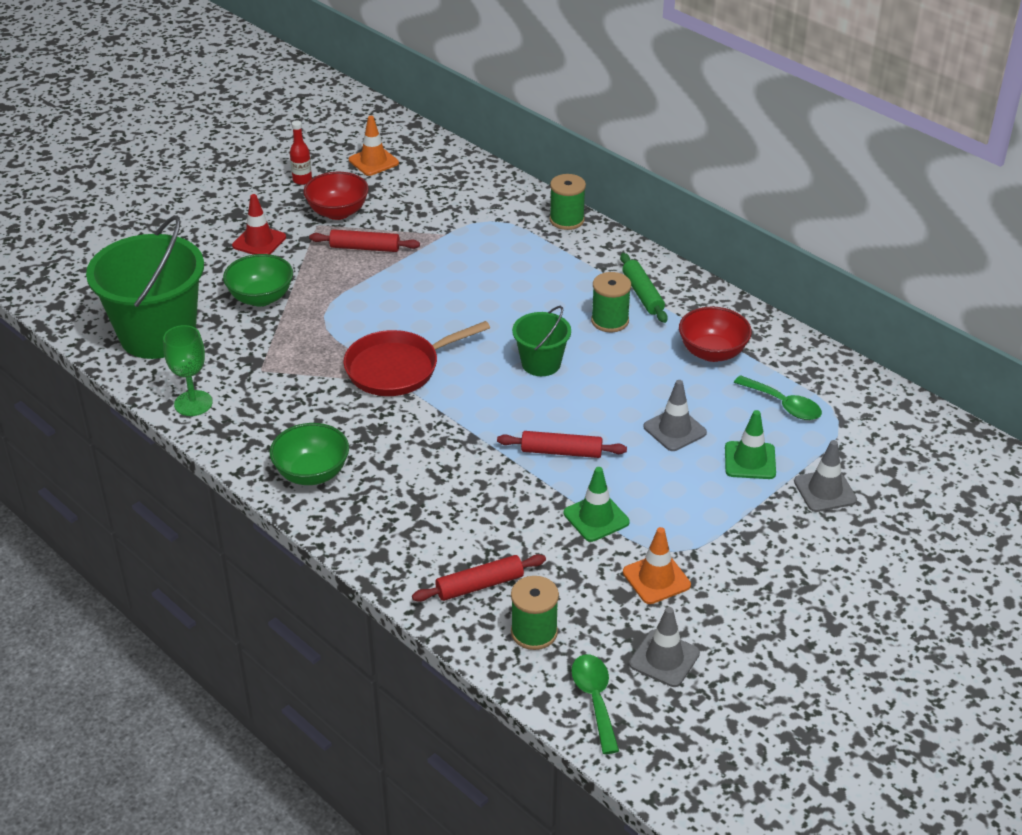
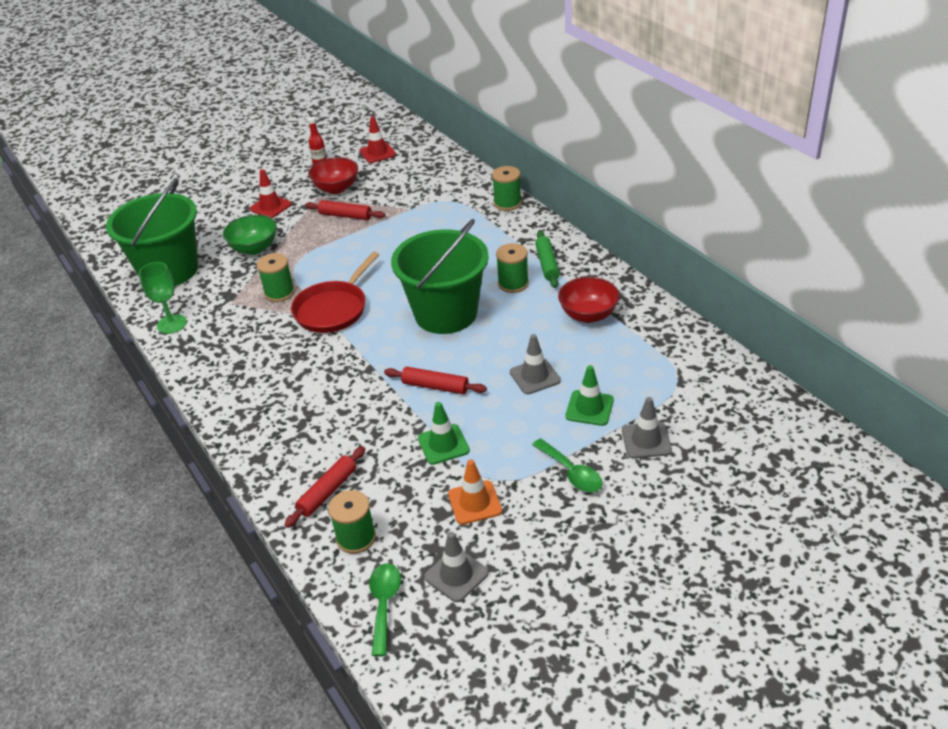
camera: 15 degrees right, 0 degrees up
(312, 473) = (235, 386): green bowl -> none
(319, 353) = (279, 293): none -> green spool
(373, 161) = (377, 153): orange traffic cone -> red traffic cone
(398, 368) = (333, 309): red pan -> red pan turned 45 degrees counterclockwise
(479, 585) = (327, 492): red rolling pin -> red rolling pin turned 45 degrees counterclockwise
(541, 363) = (445, 313): green bucket -> green bucket, size x1.97
(783, 405) = (634, 363): green spoon -> green spoon (571, 473)

